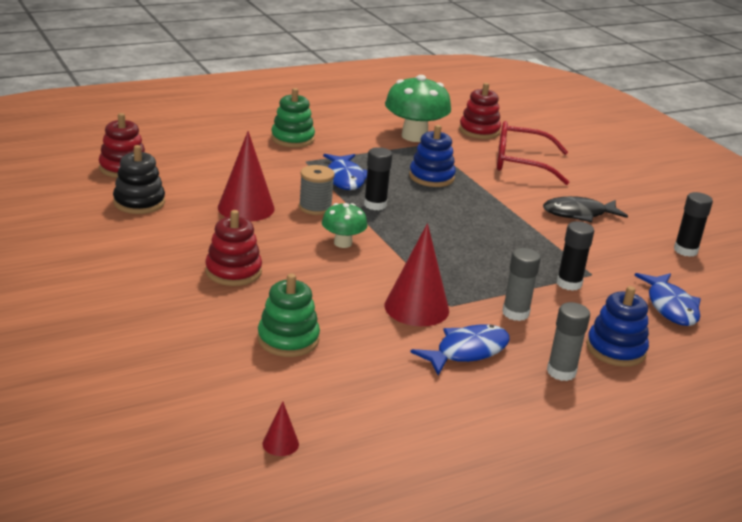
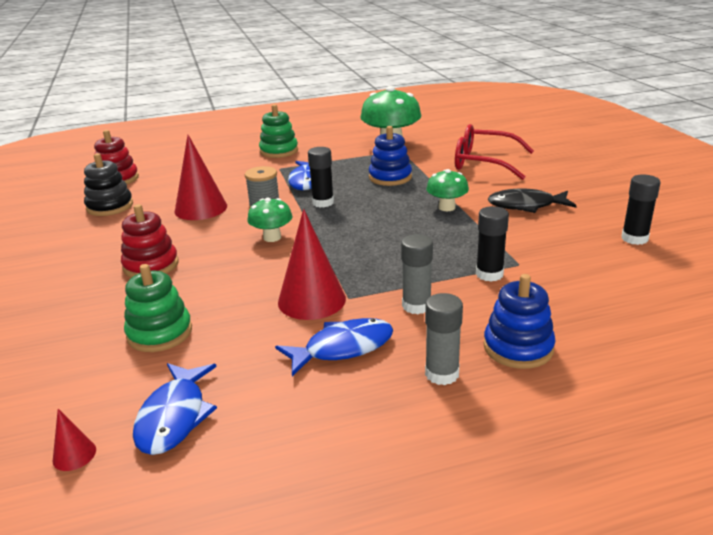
camera: 15 degrees right, 0 degrees up
(479, 131) = (454, 138): red stacking toy -> none
(503, 214) = (446, 207): none -> green mushroom
(670, 307) = (600, 298): blue fish -> blue fish (174, 417)

